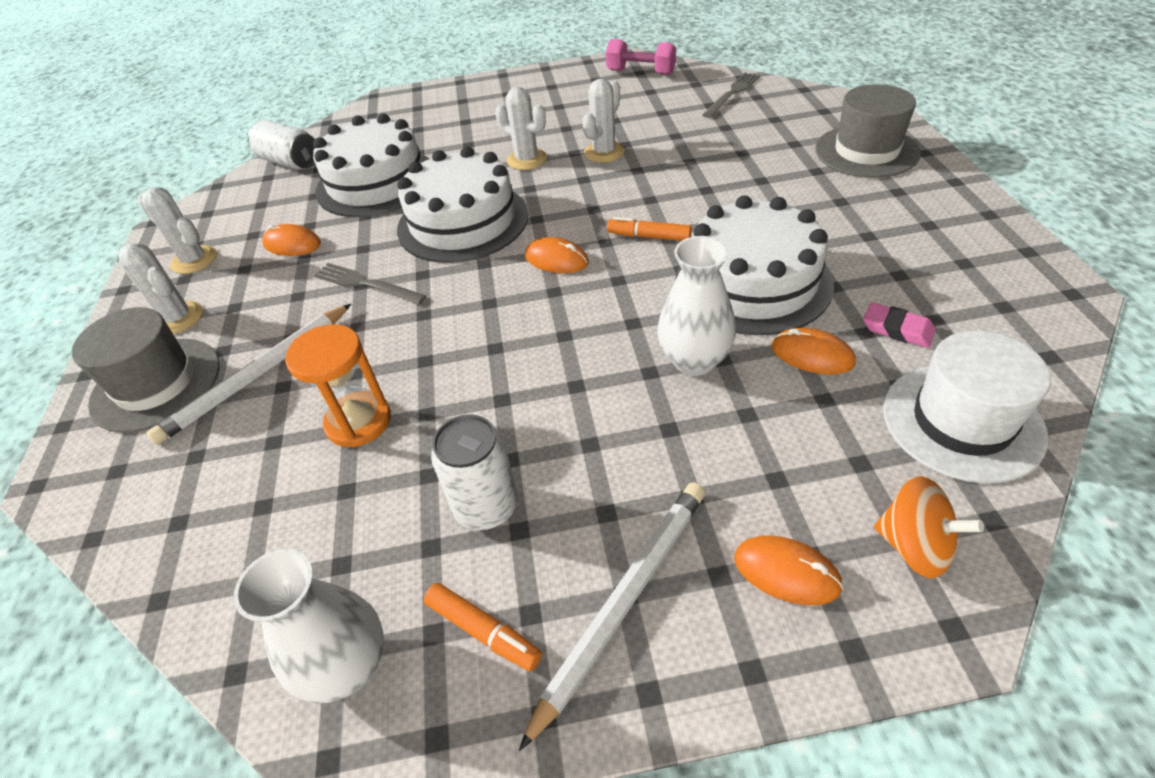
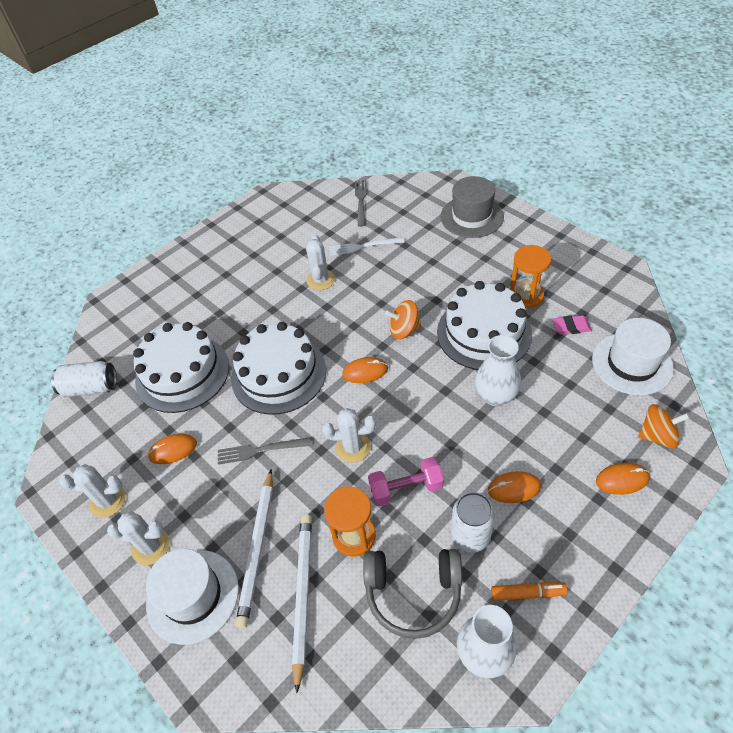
camera: 35 degrees left, 5 degrees up
(156, 384) = (193, 596): grey hat -> white hat
(349, 528) = (413, 593): none -> grey headphones
(526, 159) = (274, 307): white cactus -> white cactus (353, 447)
(623, 602) = (572, 538): white pencil -> white pencil (303, 595)
(641, 72) = (285, 204): pink dumbbell -> pink dumbbell (406, 489)
(649, 236) = (404, 330): orange marker -> orange spinning top
(688, 137) = (363, 246): none -> white fork
(812, 355) = (546, 362): orange mouse -> orange mouse (514, 488)
(860, 264) = (526, 296): none -> orange hourglass

